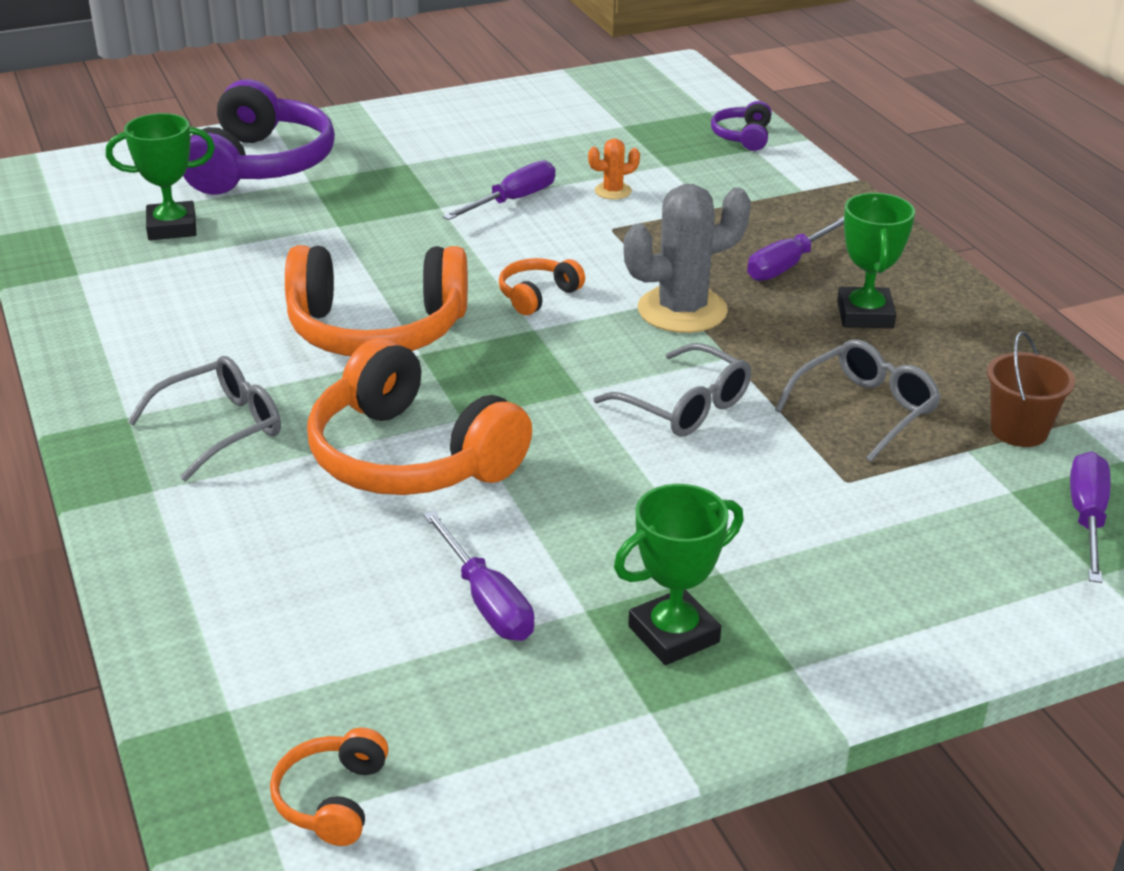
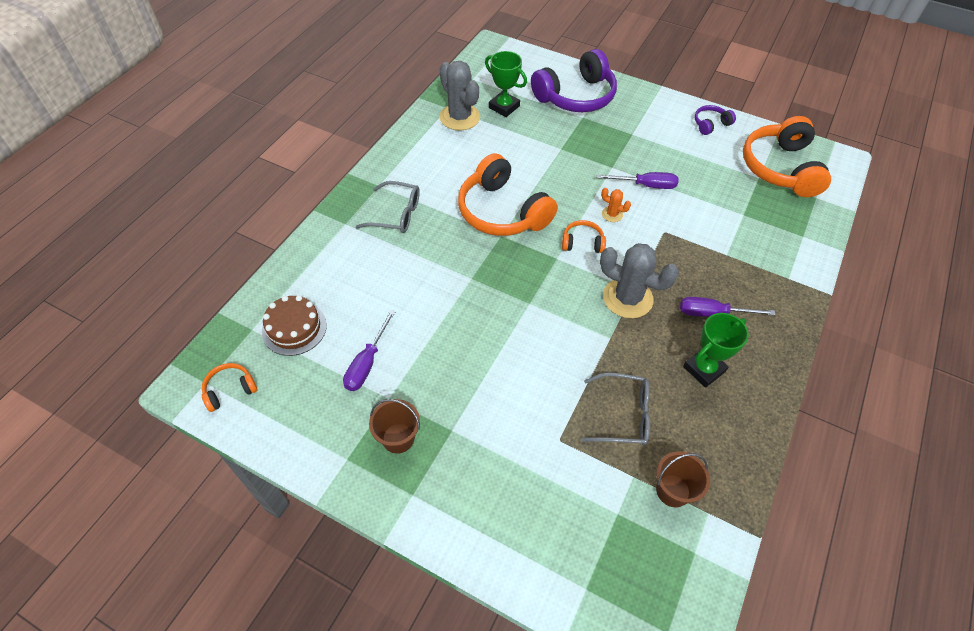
camera: 50 degrees right, 20 degrees up
(120, 273) = (459, 117): none -> grey cactus
(300, 653) = (294, 328): none -> brown cake
(411, 457) = (431, 280): orange headphones -> orange headphones (780, 168)
(613, 191) = (696, 212): orange cactus -> orange cactus (612, 214)
(673, 634) = (398, 438): green trophy -> brown bucket
(685, 406) = (555, 345): grey glasses -> none
(743, 137) = (809, 225): purple headphones -> purple headphones (710, 124)
(1087, 518) = (627, 560): purple screwdriver -> none

